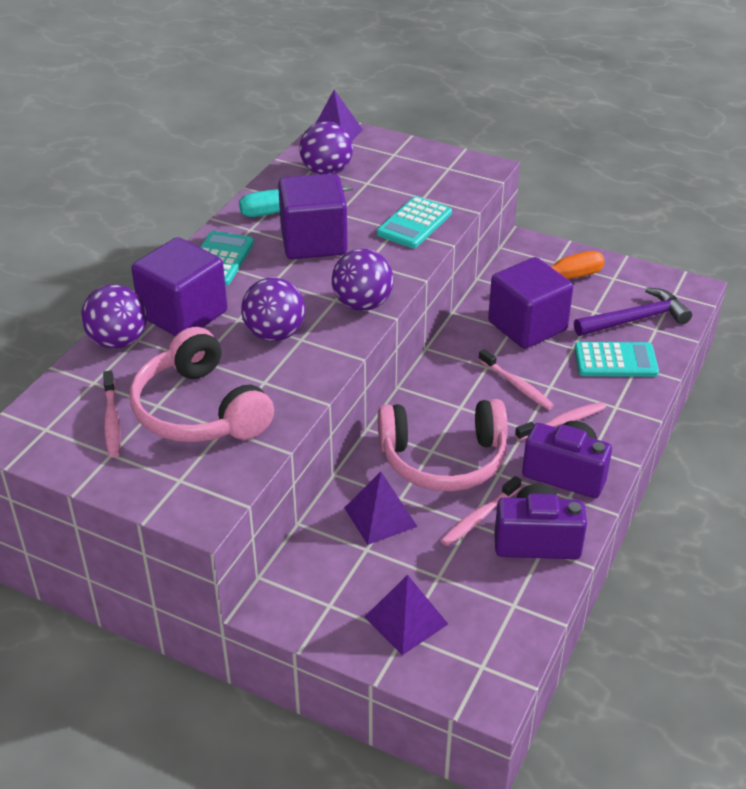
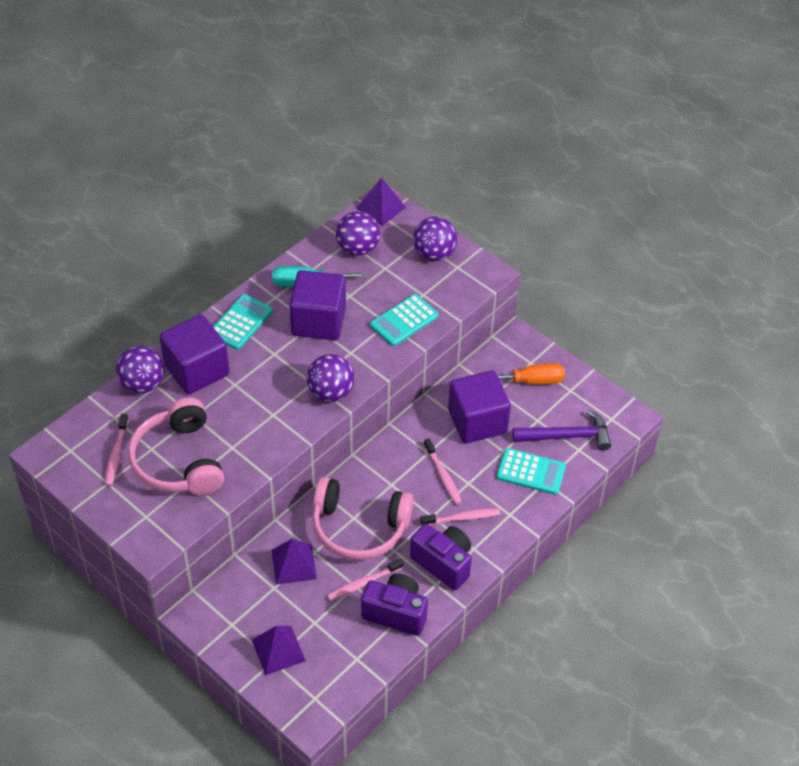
camera: 15 degrees right, 10 degrees up
(275, 334) = (256, 405): purple ball -> purple ball (434, 254)

